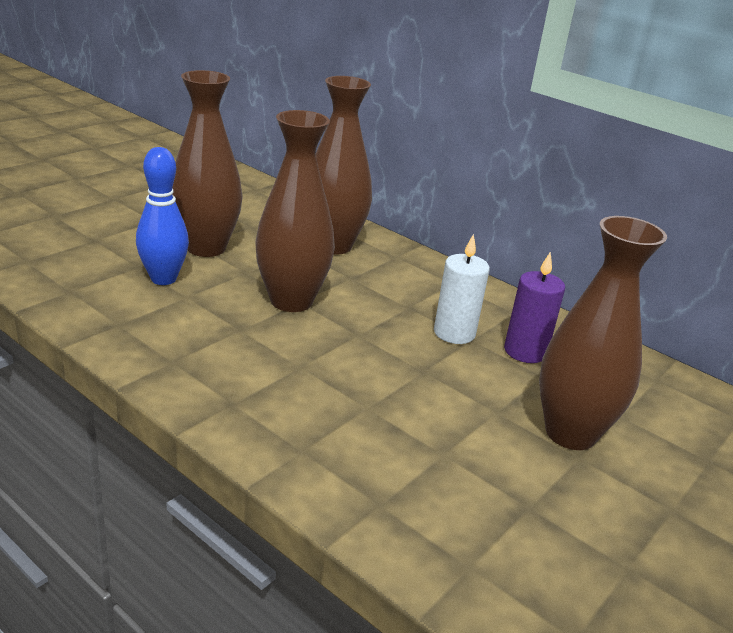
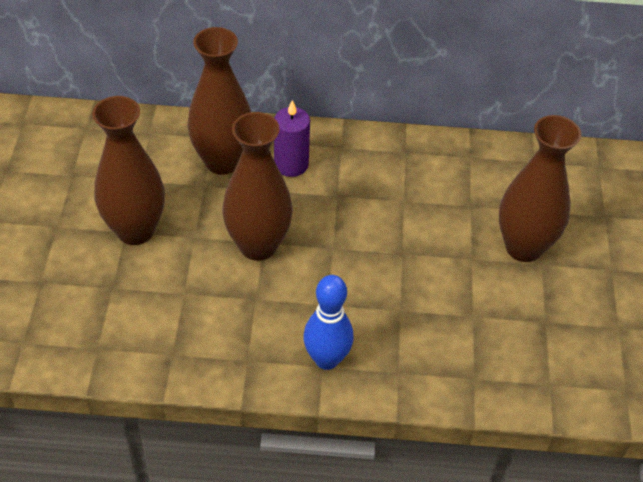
camera: 35 degrees left, 20 degrees up
(163, 279) = (147, 287): blue bowling pin -> blue bowling pin (326, 359)
(454, 333) = (389, 202): white candle -> none
(525, 351) = (444, 189): purple candle -> purple candle (291, 164)

